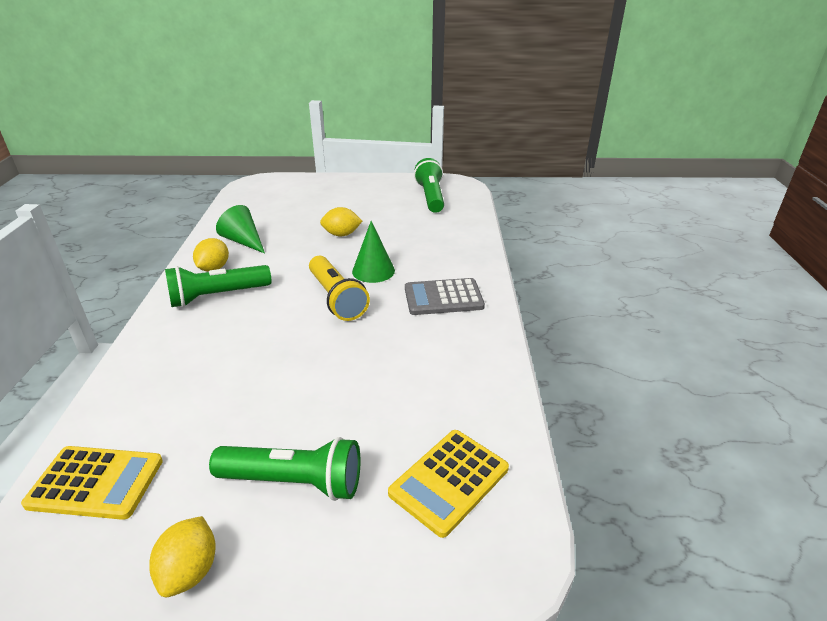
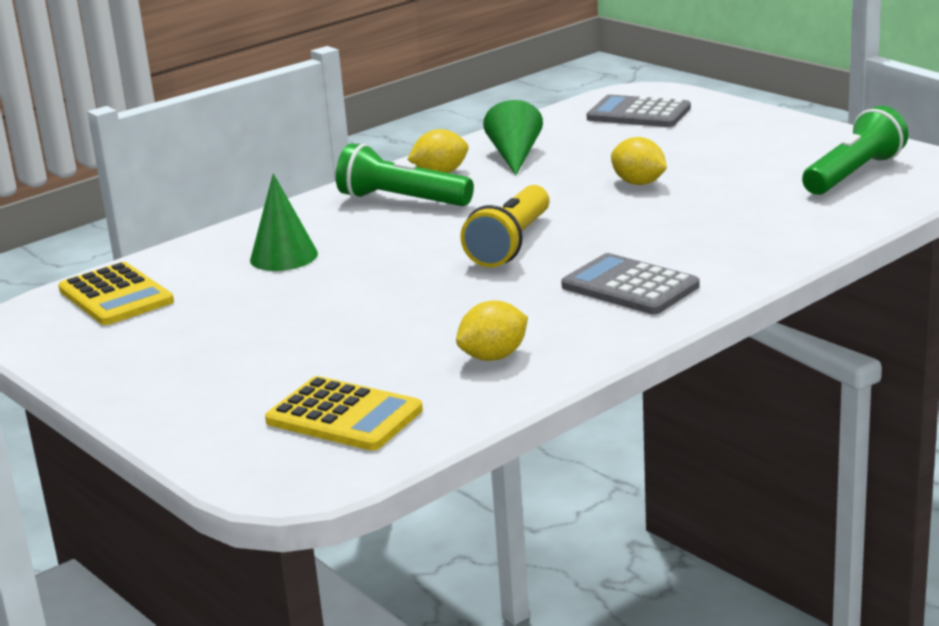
camera: 50 degrees right, 10 degrees down
(190, 571) = (96, 370): yellow lemon -> yellow lemon (494, 357)
(273, 195) = (638, 113): none -> grey calculator
(294, 482) = (234, 358): green flashlight -> none
(373, 271) = (602, 232): green cone -> green cone (284, 256)
(449, 481) = (344, 416): yellow calculator -> yellow calculator turned 150 degrees counterclockwise

